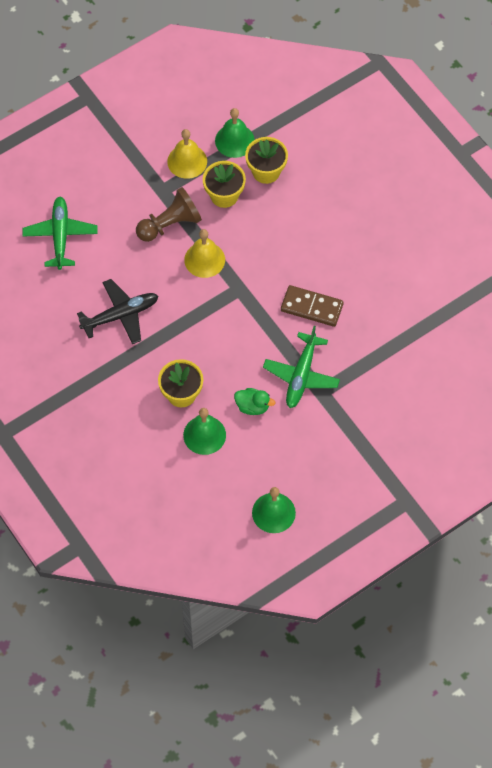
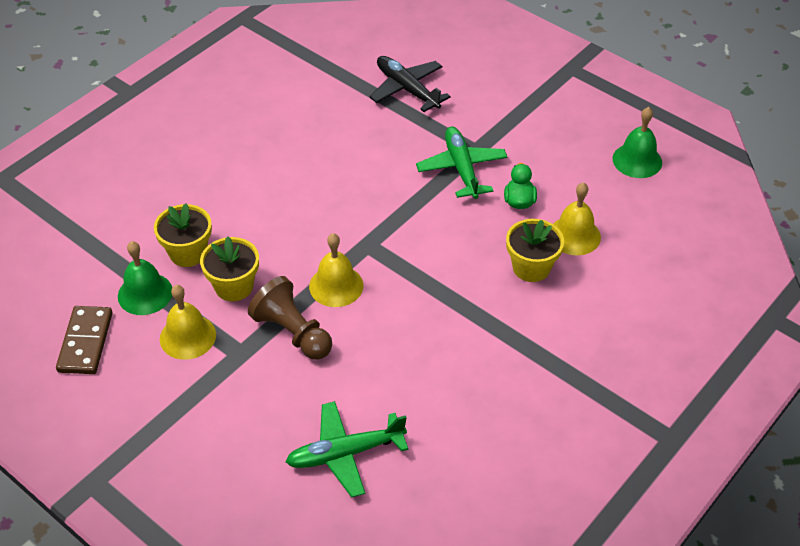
camera: 105 degrees left, 15 degrees down
(120, 315) = (447, 353): black plane -> black plane (407, 89)
(204, 435) = (574, 235): green bell -> yellow bell
(301, 375) = (462, 169): green plane -> green plane turned 105 degrees counterclockwise
(311, 307) = (371, 176): brown domino -> brown domino (86, 342)

